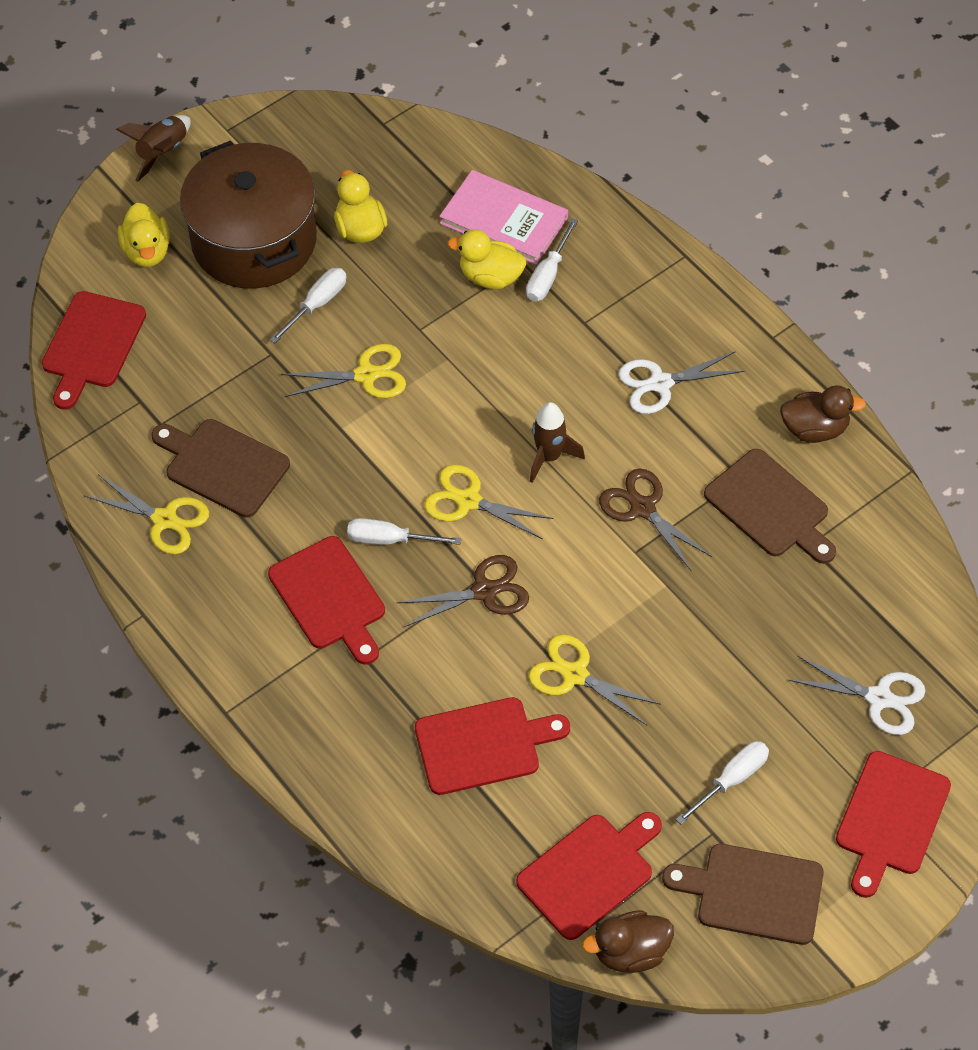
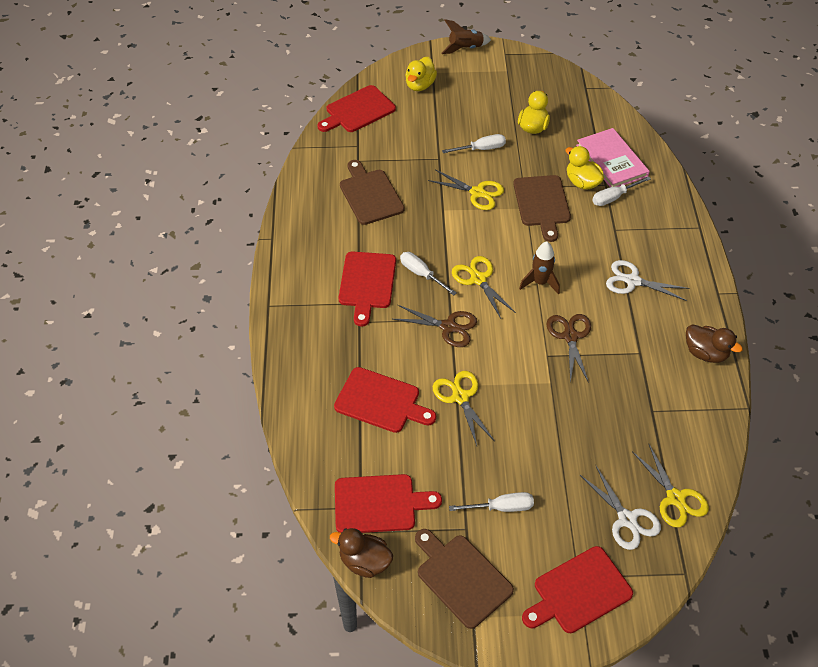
camera: 35 degrees right, 5 degrees down
(164, 519) = (321, 203): yellow scissors -> yellow scissors (675, 498)
(254, 240) = (475, 106): brown pot -> none
(770, 507) = (644, 378): brown cutting board -> brown cutting board (542, 204)

